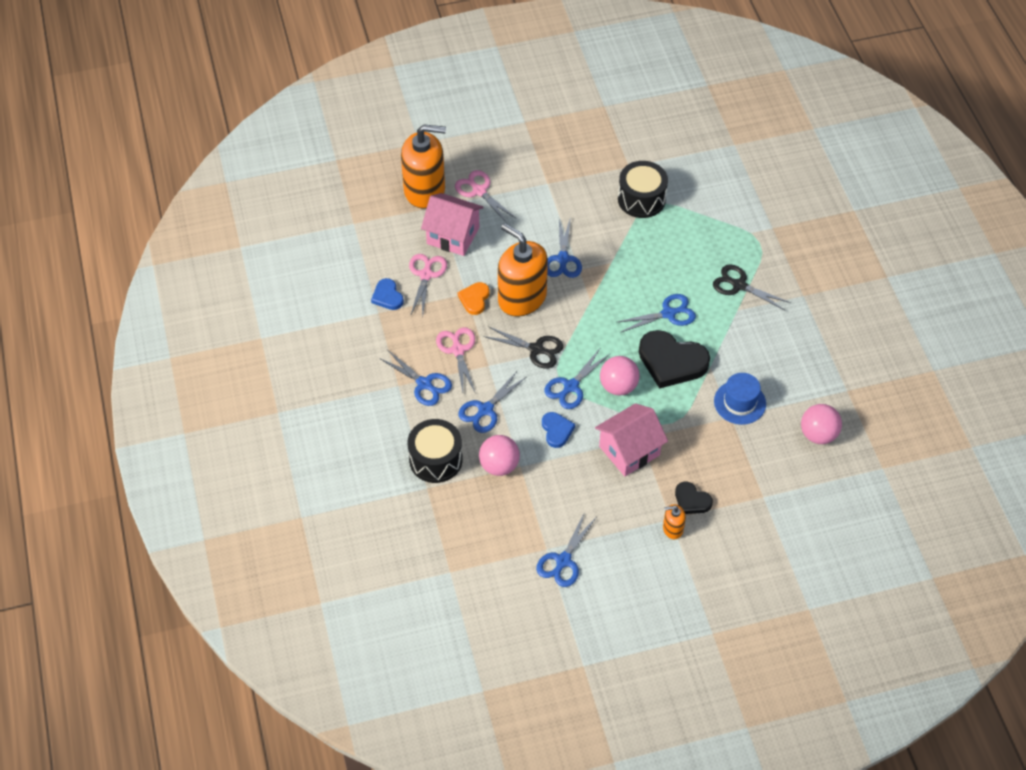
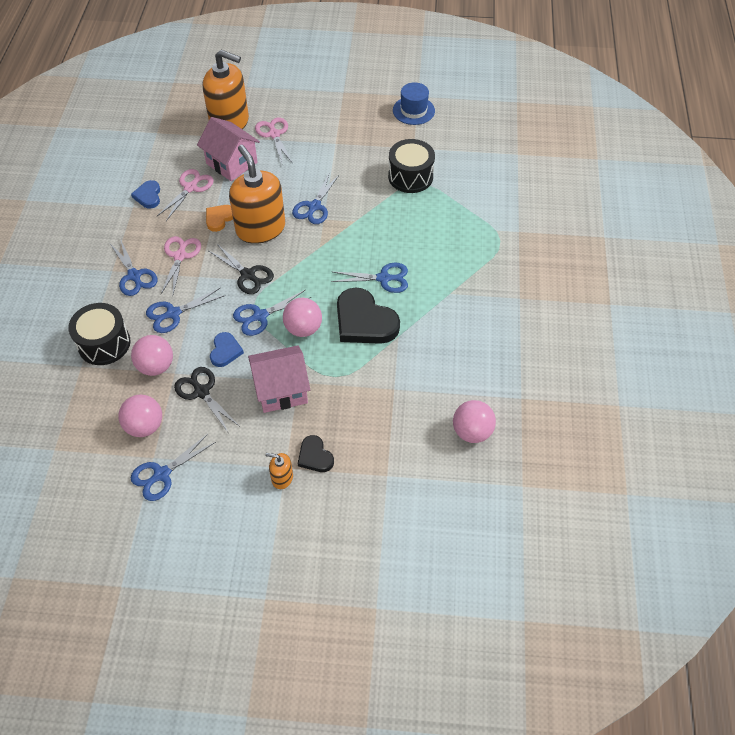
camera: 20 degrees right, 0 degrees up
(522, 523) = (145, 426): none -> pink ball
(739, 285) = (462, 272): black scissors -> black scissors (202, 392)
(739, 402) = (409, 377): blue hat -> blue hat (413, 110)

